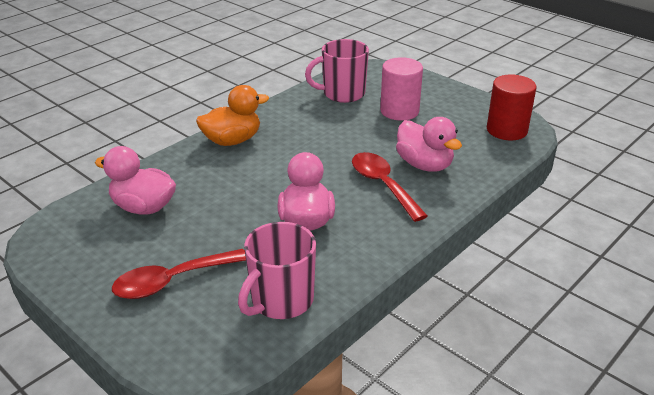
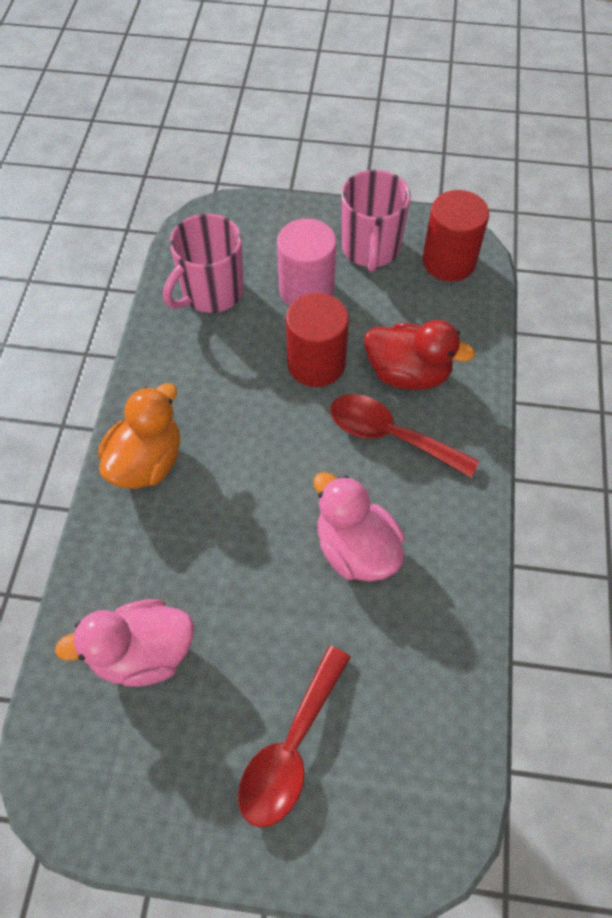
camera: 35 degrees left, 25 degrees up
(281, 301) = (433, 691): pink mug -> pink mug (370, 249)
(371, 140) = (316, 364): none -> red cylinder
(424, 165) = (408, 373): pink duck -> red duck

